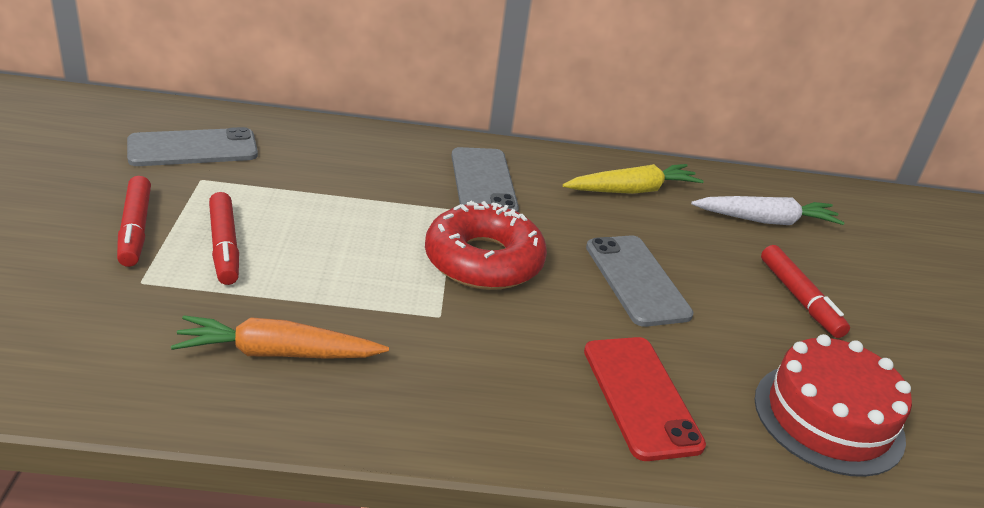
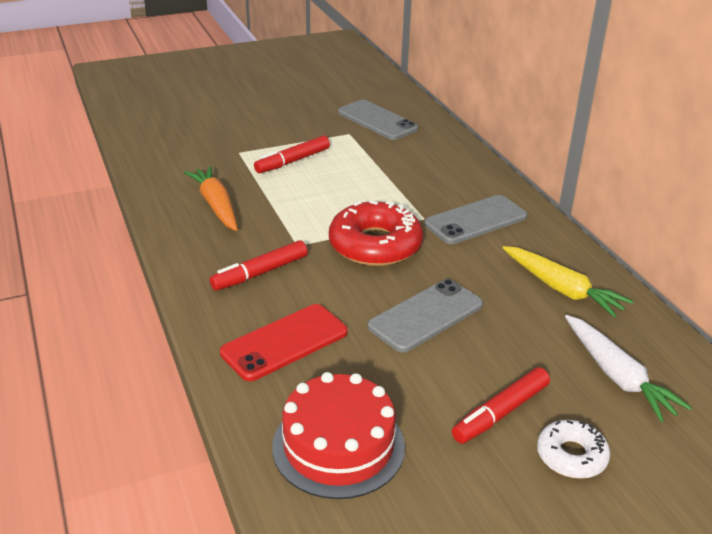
camera: 70 degrees right, 0 degrees up
(135, 229) = (281, 135): red marker -> red marker (260, 273)
(861, 286) = (571, 456): none -> white donut

